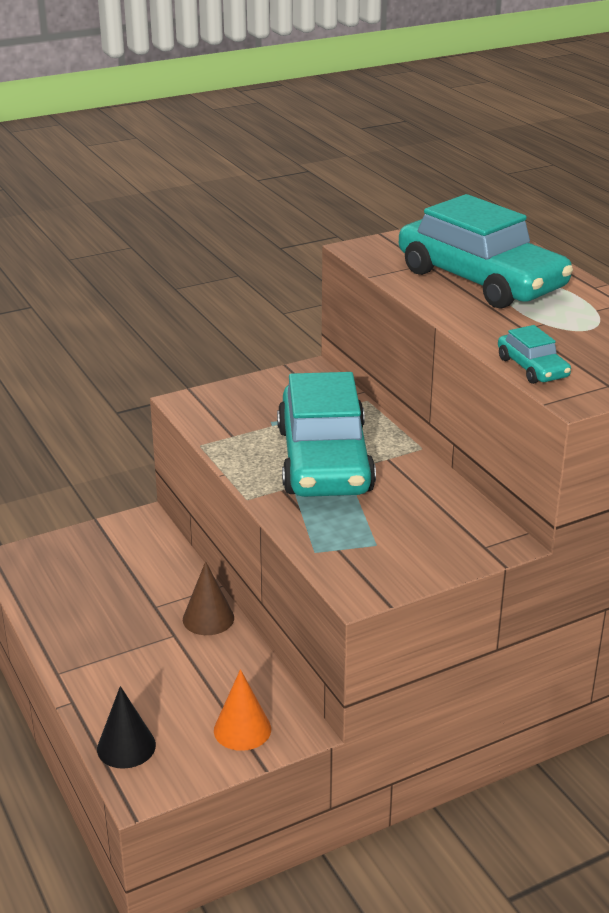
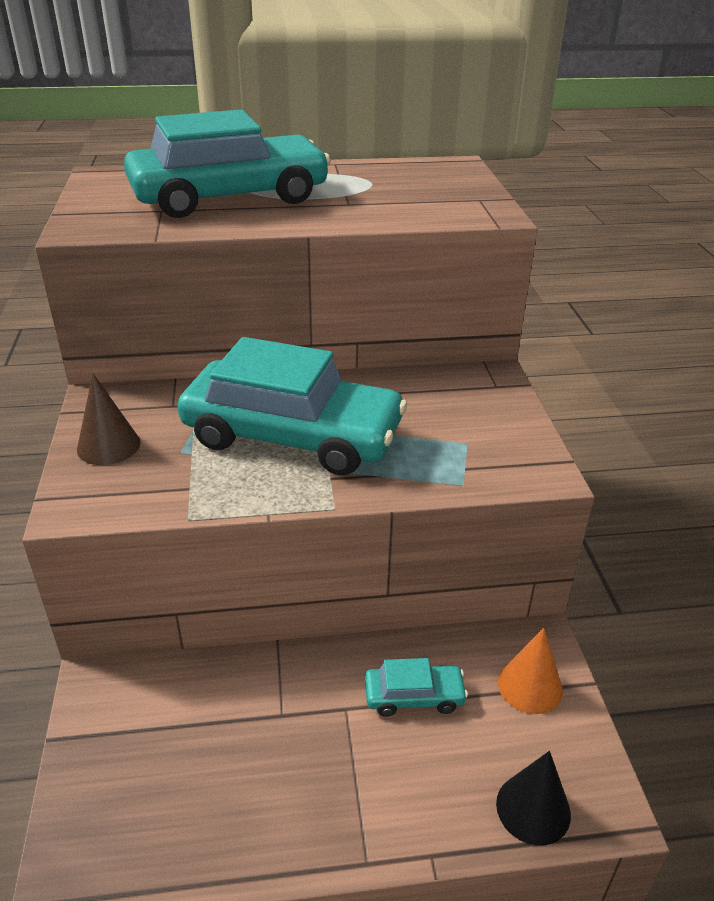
camera: 70 degrees left, 5 degrees up
(208, 618) = (331, 667): brown cone -> brown cone (108, 446)
(532, 368) = (430, 216): turquoise car -> turquoise car (414, 696)

